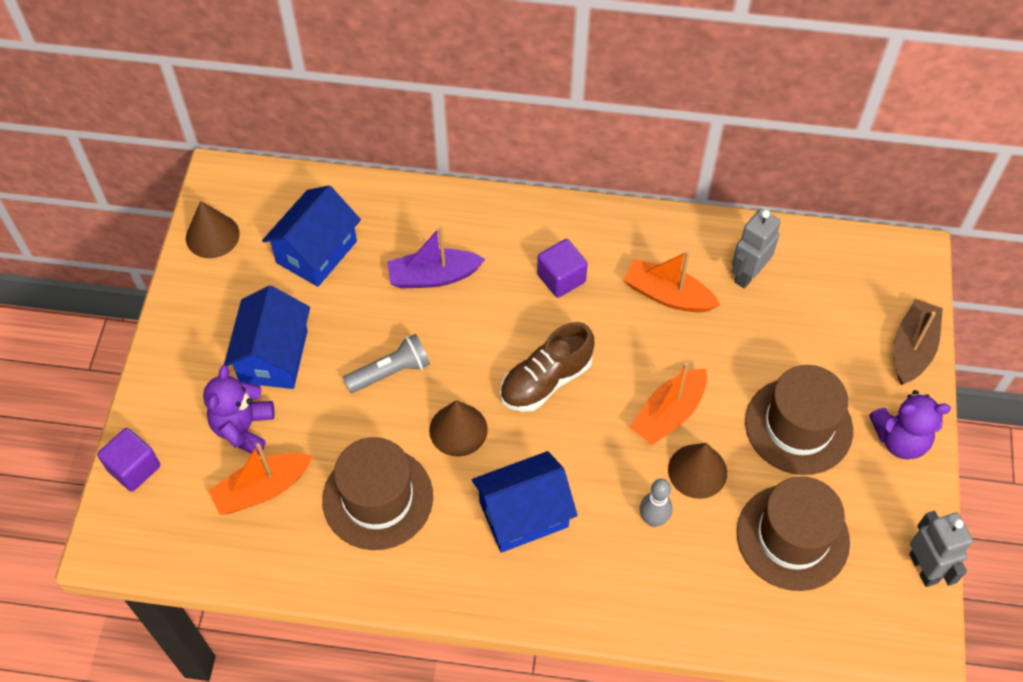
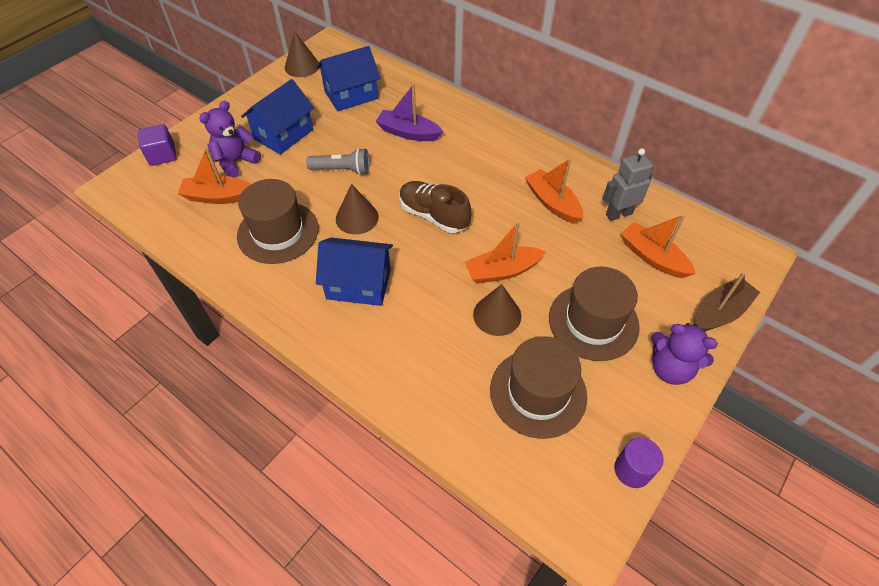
camera: 30 degrees right, 5 degrees down
(546, 380) = (433, 215): brown shoe -> brown shoe turned 45 degrees clockwise
(561, 278) = (487, 165): purple cube -> none
(653, 519) = (443, 330): grey bowling pin -> none
(813, 314) = (652, 257): none -> orange boat
(924, 568) = (632, 470): grey robot -> purple cylinder

